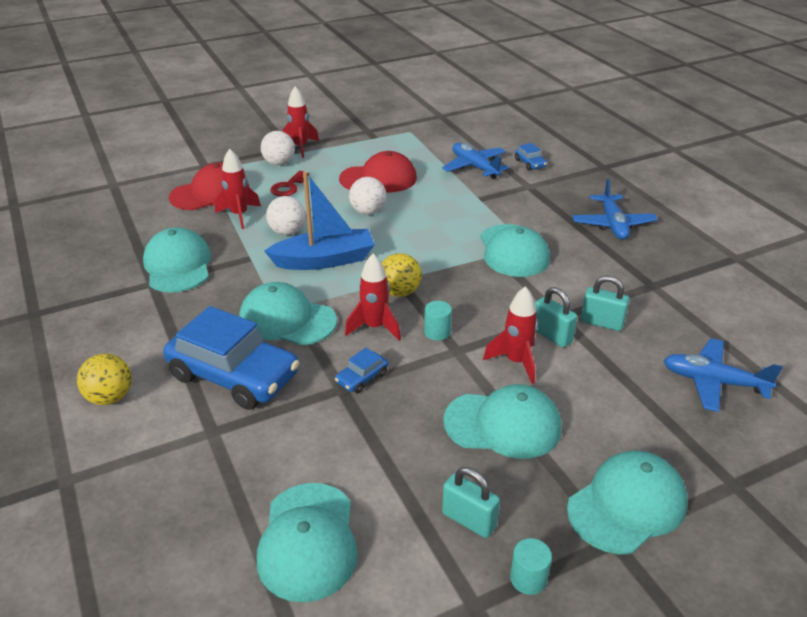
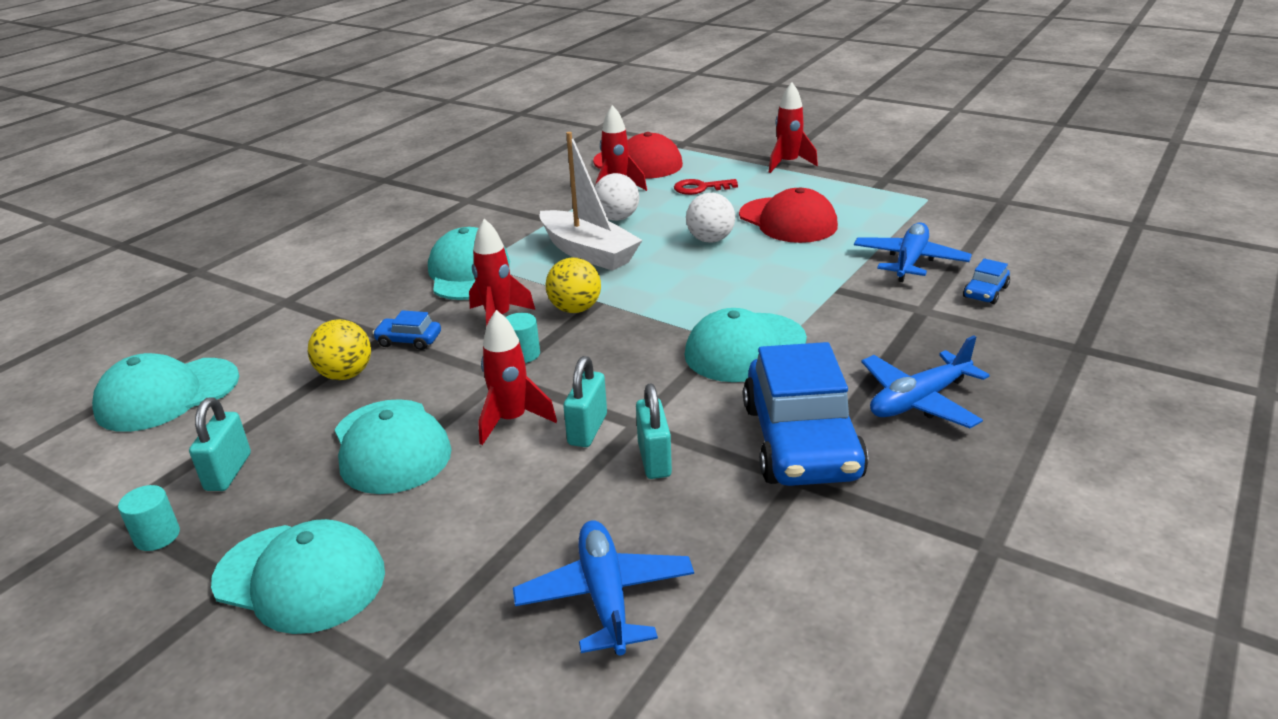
camera: 60 degrees right, 5 degrees down
(110, 397) = (301, 247): yellow ball -> yellow ball (346, 374)
(178, 265) = (504, 198): turquoise cap -> none
(234, 375) = (365, 281): blue car -> blue car (801, 441)
(279, 163) = (740, 167): white ball -> none
(324, 260) = (588, 252): blue boat -> white boat

